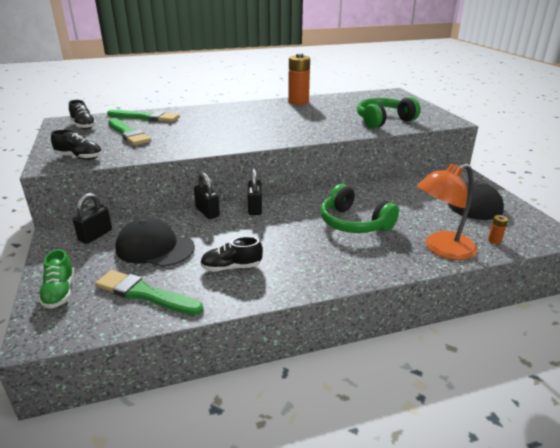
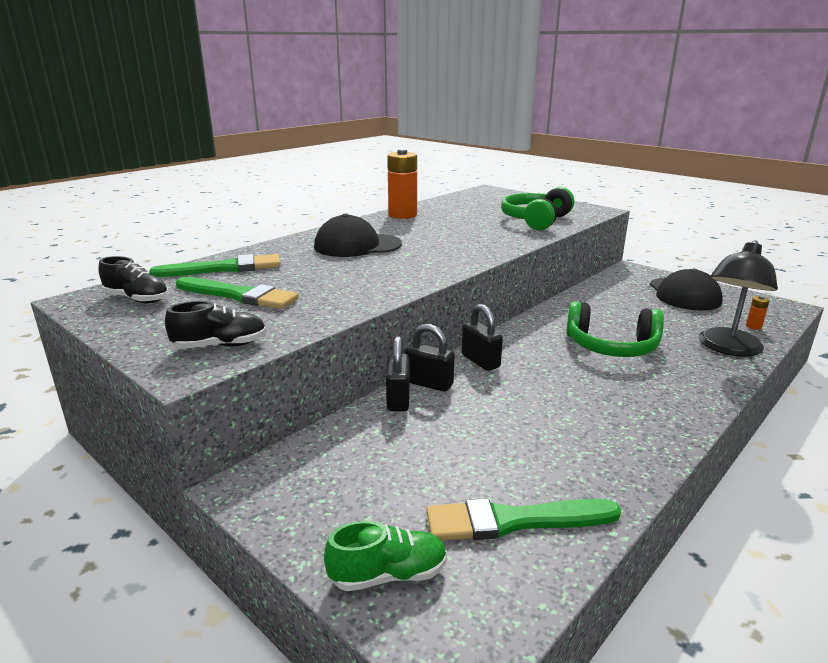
camera: 30 degrees left, 5 degrees down
(60, 292) = (388, 575): green shoe -> green shoe turned 60 degrees counterclockwise
(95, 235) = (314, 467): black padlock -> black padlock (398, 399)
(154, 248) = (430, 453): black cap -> black cap (357, 246)
(231, 267) = (565, 443): black shoe -> none
(442, 249) = (727, 348): orange lamp -> black lamp

